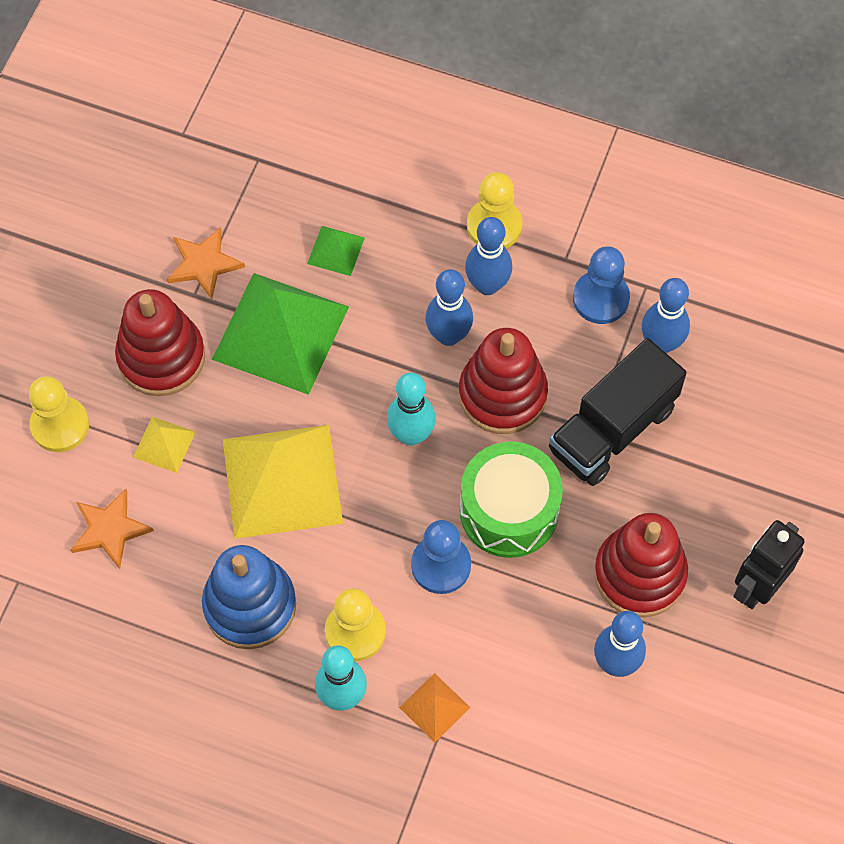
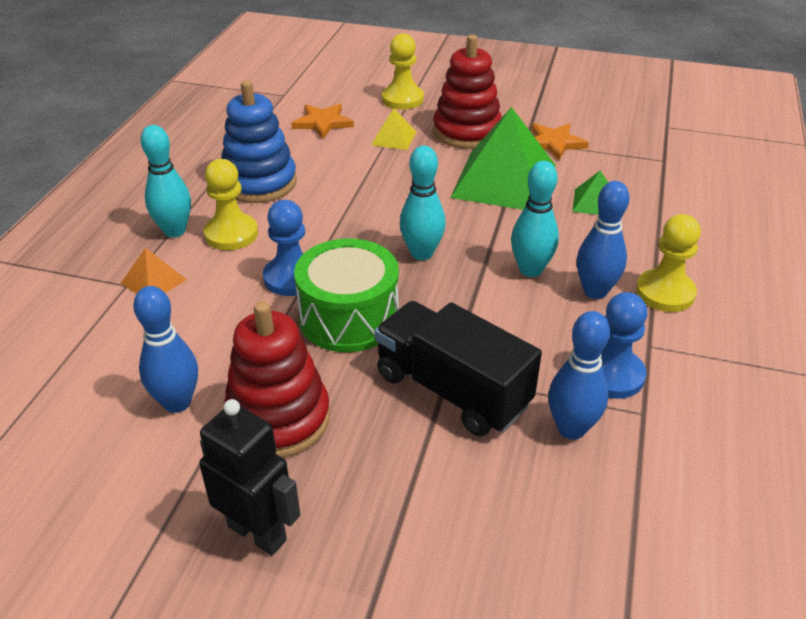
camera: 85 degrees right, 25 degrees down
(282, 481) = (368, 190): yellow pyramid -> none
(448, 335) = (530, 270): blue bowling pin -> turquoise bowling pin
(502, 394) = (475, 307): red stacking toy -> none

